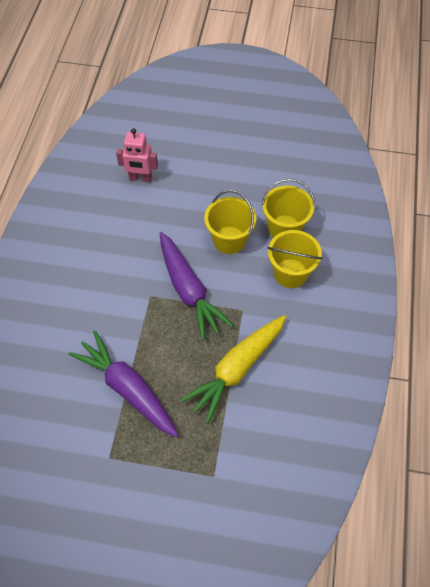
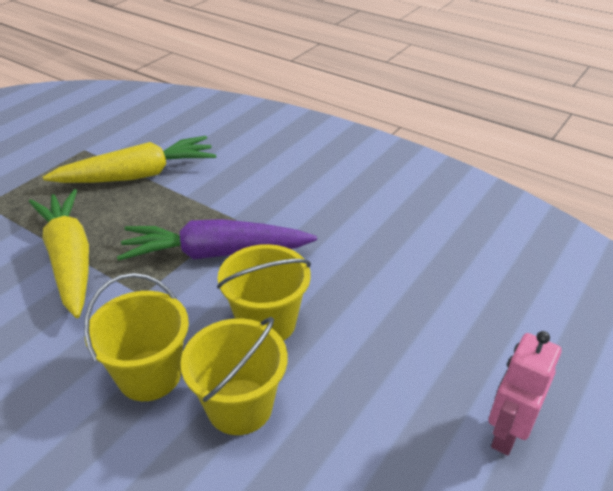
camera: 115 degrees right, 20 degrees down
(128, 389) = (137, 175): purple carrot -> yellow carrot
(140, 178) = (445, 263): pink robot -> pink robot (506, 433)

